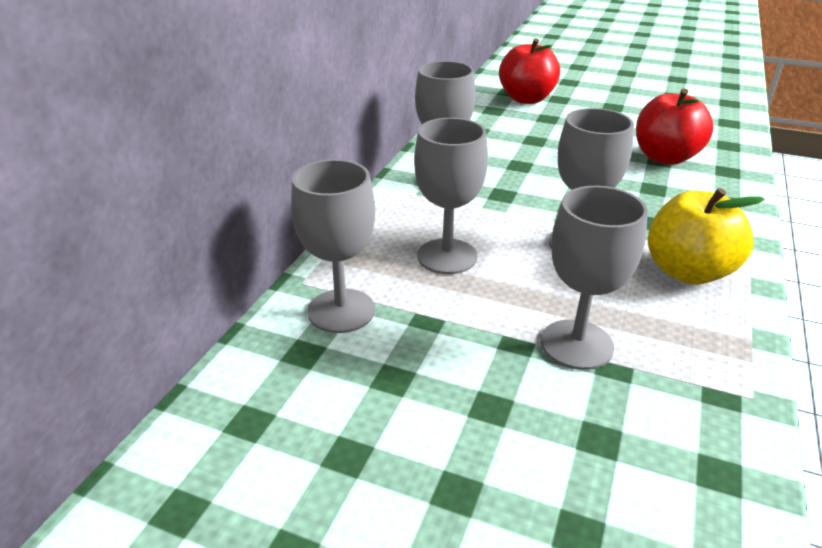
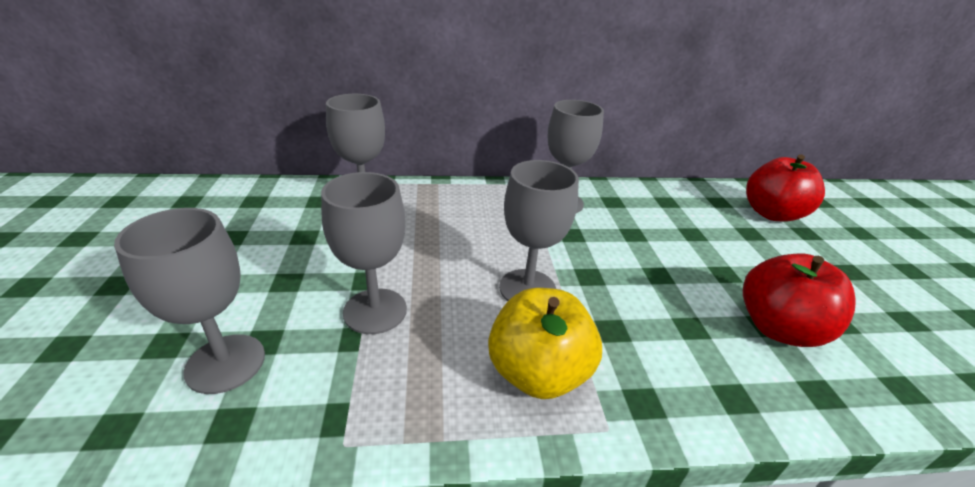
camera: 60 degrees right, 0 degrees up
(447, 256) = (455, 227): grey goblet -> grey goblet (225, 363)

